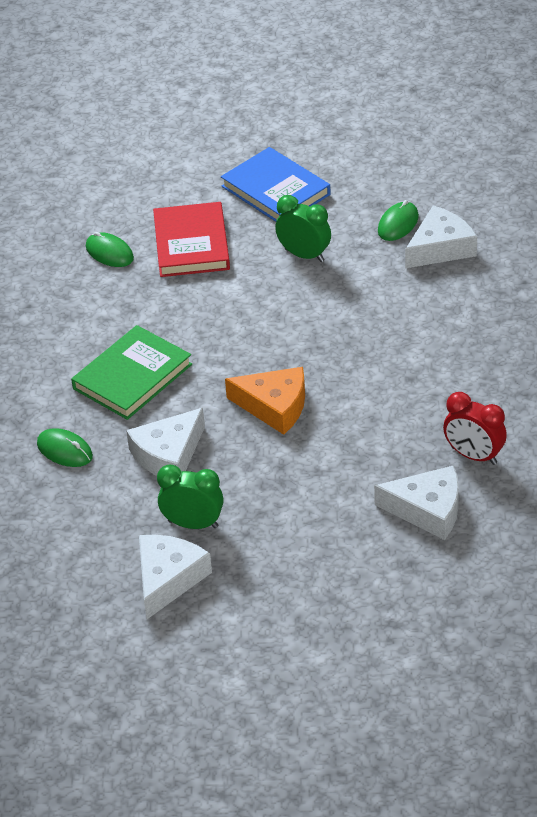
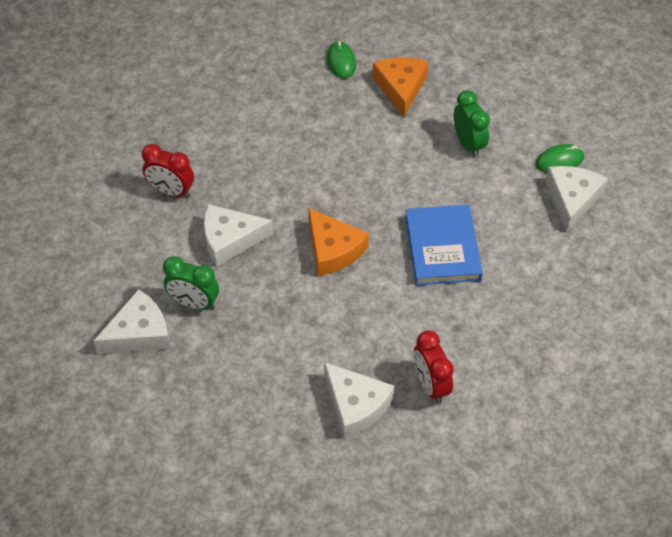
camera: 35 degrees right, 10 degrees up
(65, 450) = (171, 192): green mouse -> red clock
(132, 376) = (265, 165): green book -> none
(191, 244) = (400, 88): red book -> orange cheese
(193, 524) = (194, 303): green clock -> green clock turned 150 degrees clockwise
(276, 190) = (498, 81): blue book -> blue book (442, 248)
(440, 248) = (572, 199): white cheese -> white cheese turned 75 degrees counterclockwise

